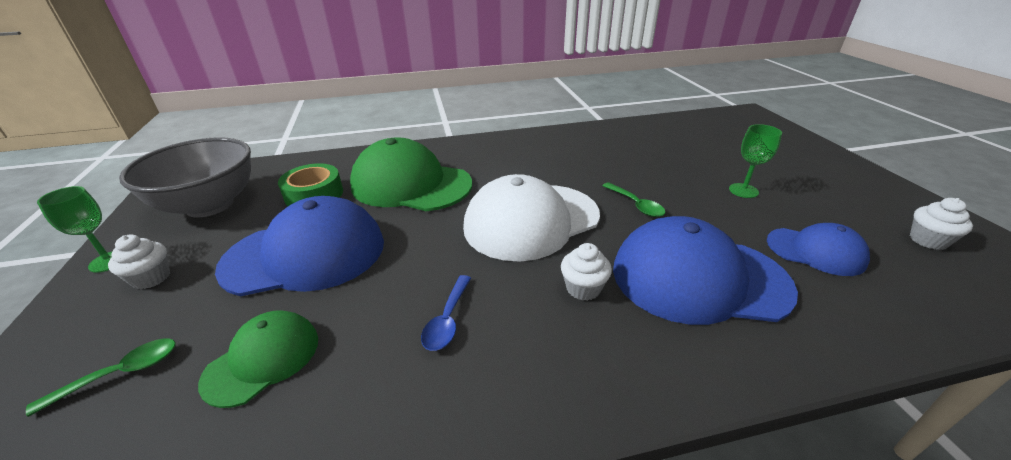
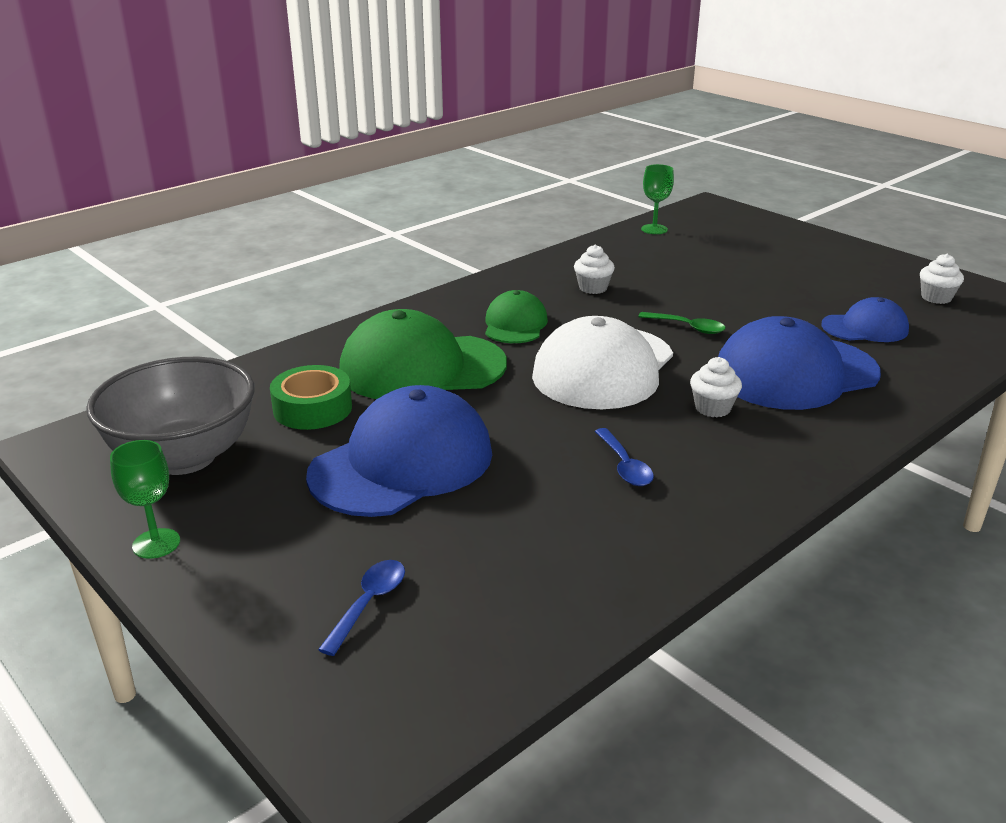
camera: 30 degrees left, 5 degrees down
(121, 373) = (369, 603): green spoon -> blue spoon
(151, 278) = (249, 537): white cupcake -> white cupcake (593, 288)
(263, 359) = (495, 546): green cap -> green cap (515, 324)
(743, 190) = (770, 290): green goblet -> green goblet (654, 229)

